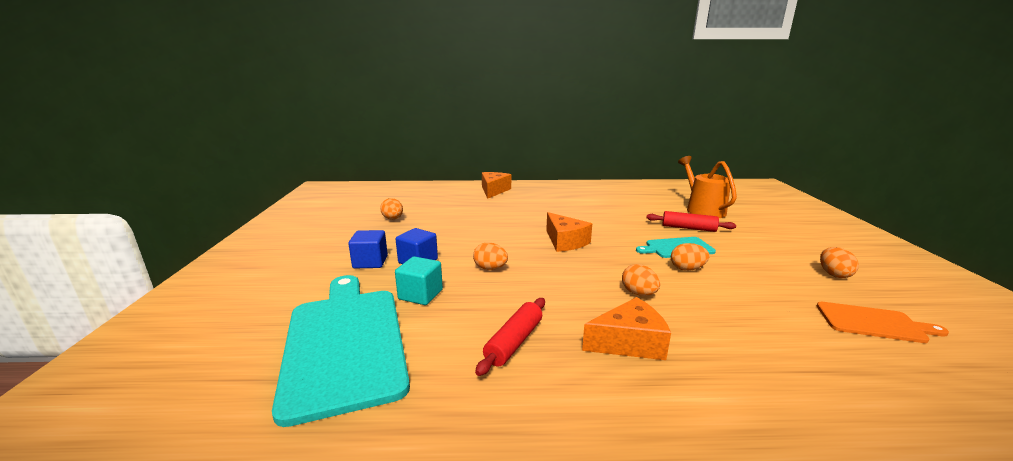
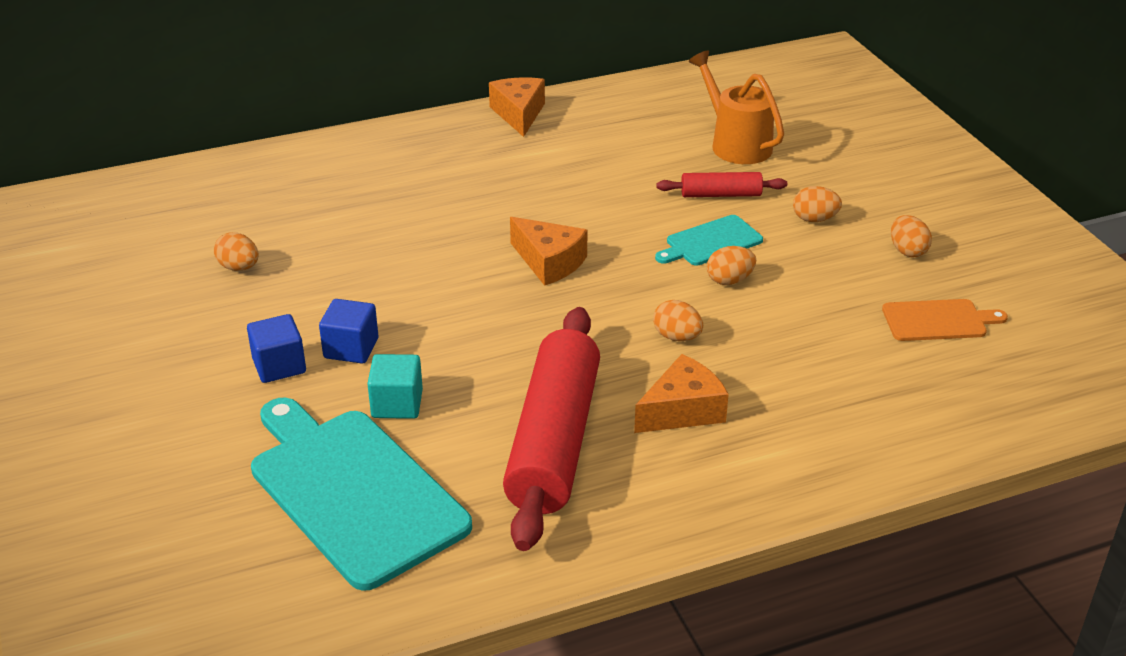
camera: 20 degrees left, 15 degrees up
(490, 268) = (465, 338): orange egg -> orange egg (814, 219)
(493, 191) = (371, 156): orange cheese -> orange cheese (519, 114)
(514, 342) = (554, 441): red rolling pin -> red rolling pin, size x2.12

